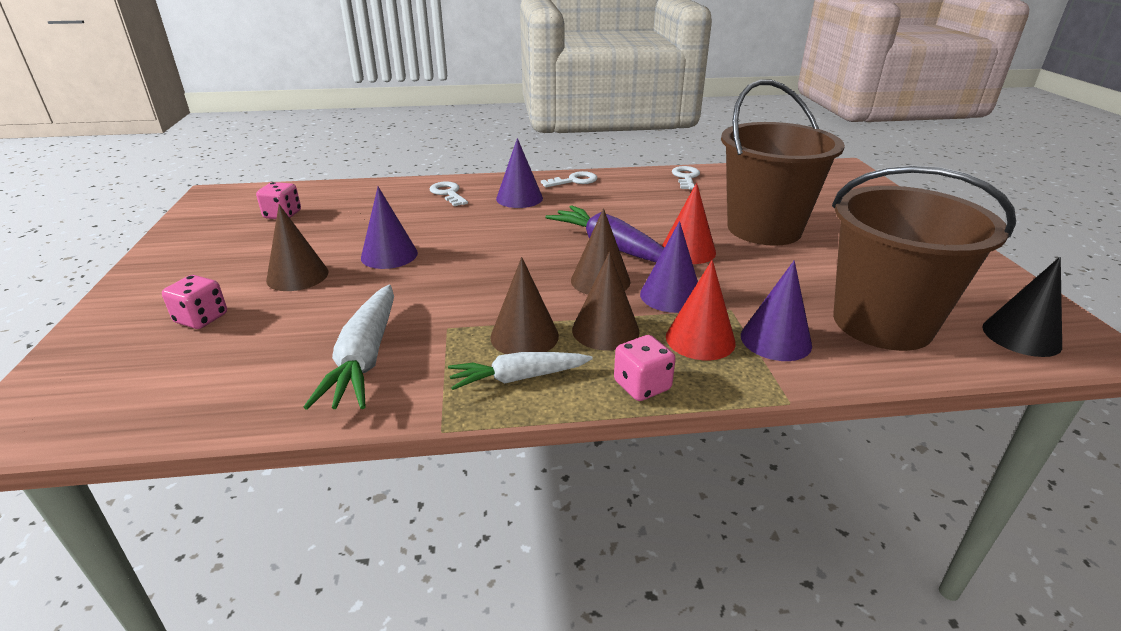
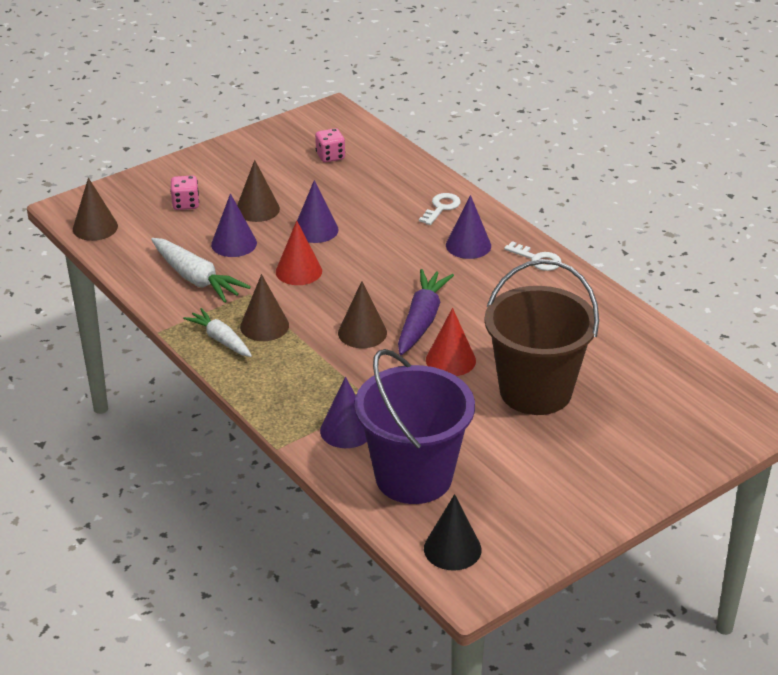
camera: 60 degrees right, 5 degrees up
(365, 358) = (196, 279): white carrot -> white carrot turned 105 degrees counterclockwise
(605, 330) = (298, 355): brown cone -> brown cone (95, 227)
(642, 386) = (249, 387): pink dice -> none
(671, 295) = (368, 370): purple cone -> purple cone (234, 243)
(686, 177) = (617, 319): white key -> none
(700, 339) = (320, 397): red cone -> red cone (298, 271)
(882, 323) = (413, 477): brown bucket -> purple bucket

